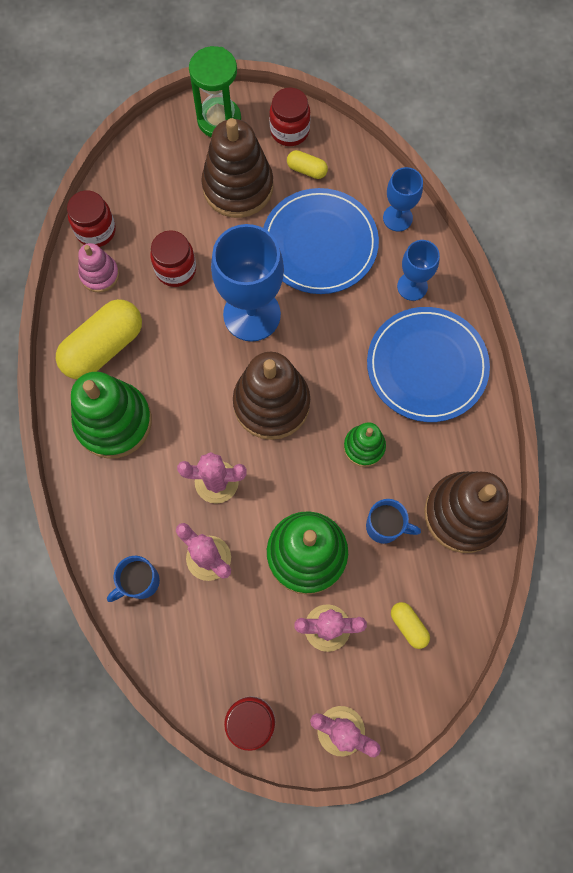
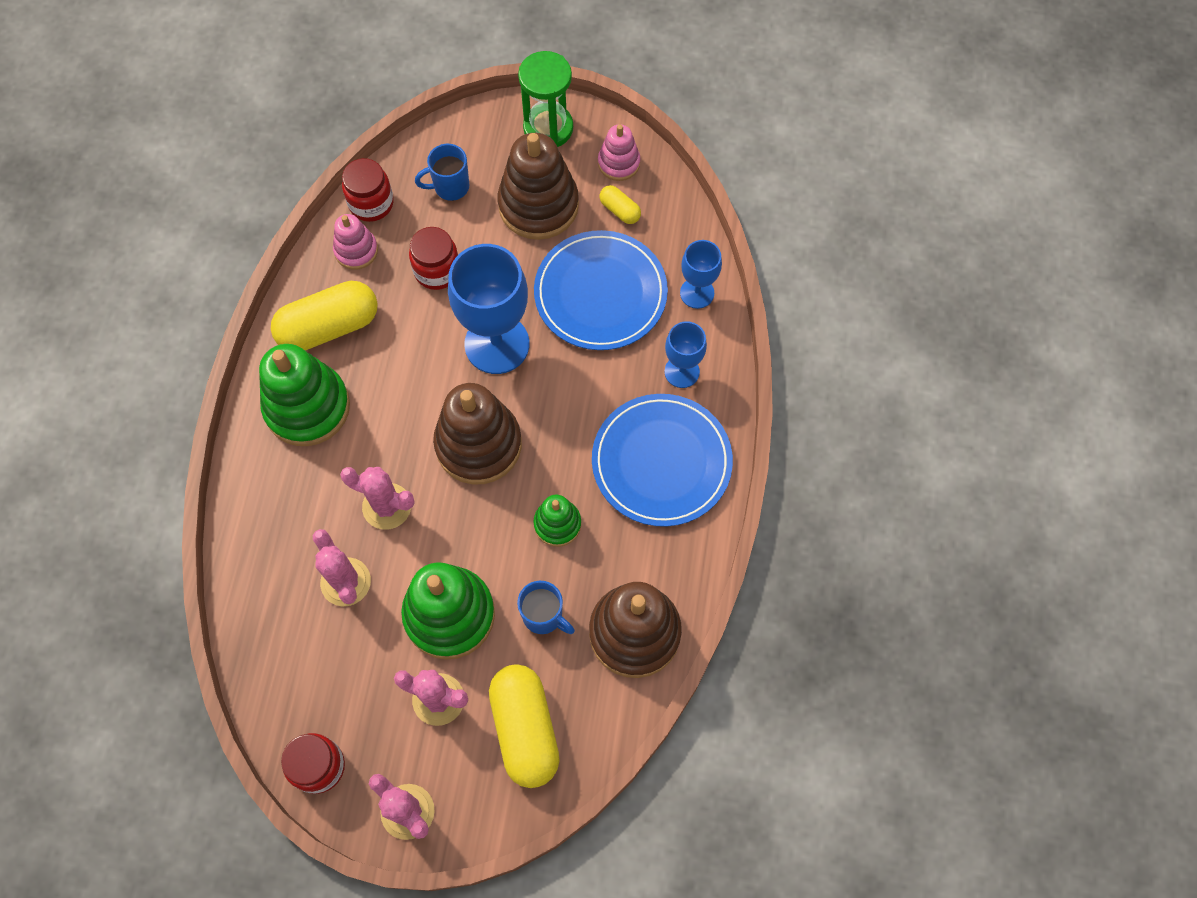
camera: 20 degrees right, 5 degrees down
(140, 582) = (266, 581): blue mug -> blue mug (450, 187)
(289, 131) = (619, 163): red jar -> pink stacking toy
(408, 625) = (525, 729): yellow capsule -> yellow capsule, size x2.12

